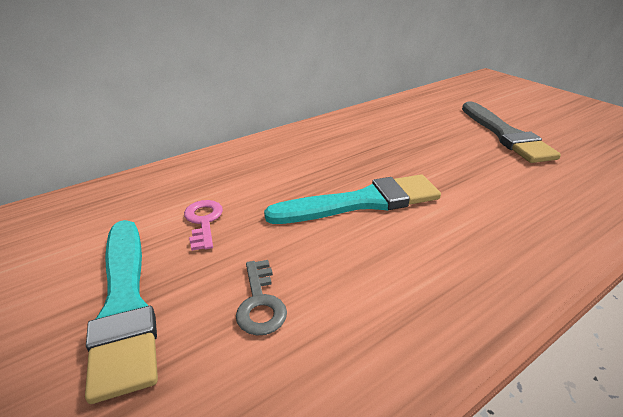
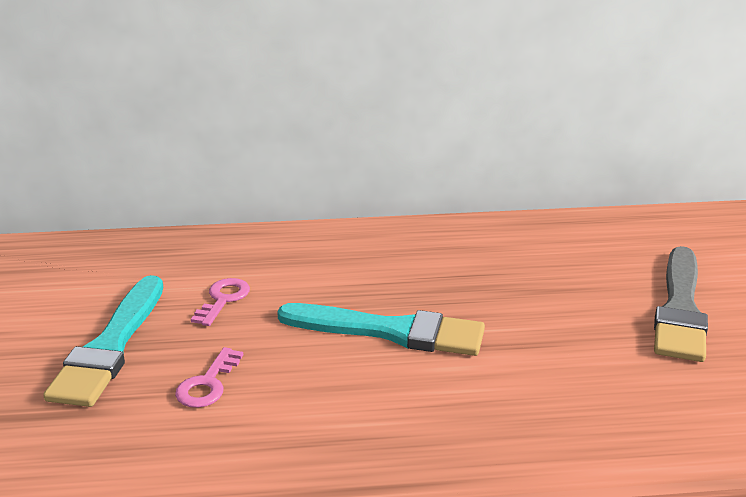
camera: 30 degrees right, 5 degrees down
(260, 303) = (208, 384): grey key -> pink key

